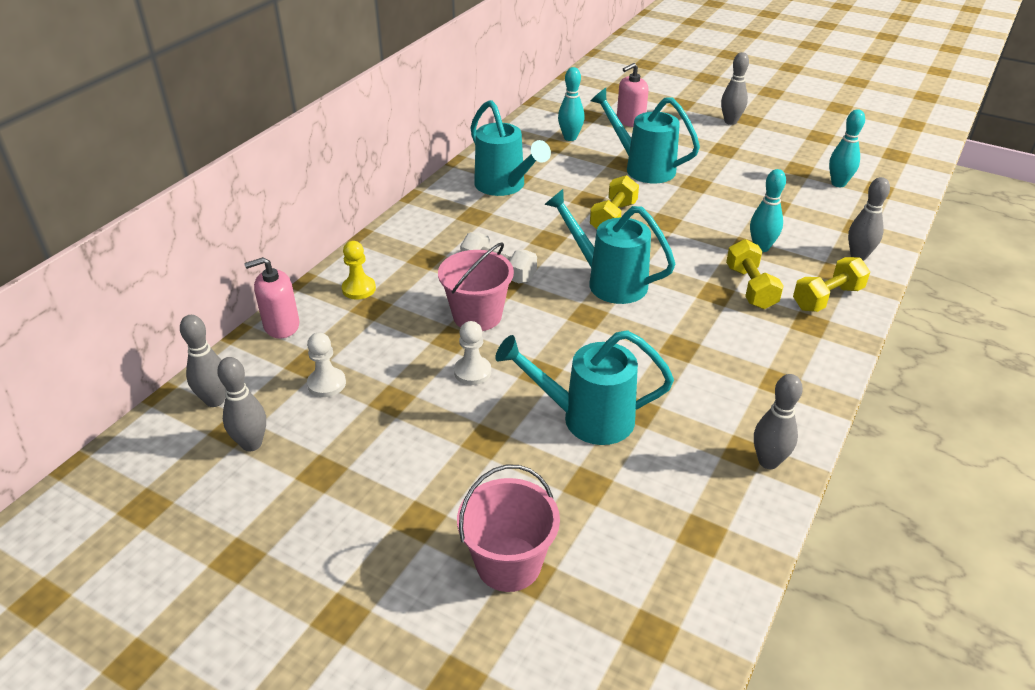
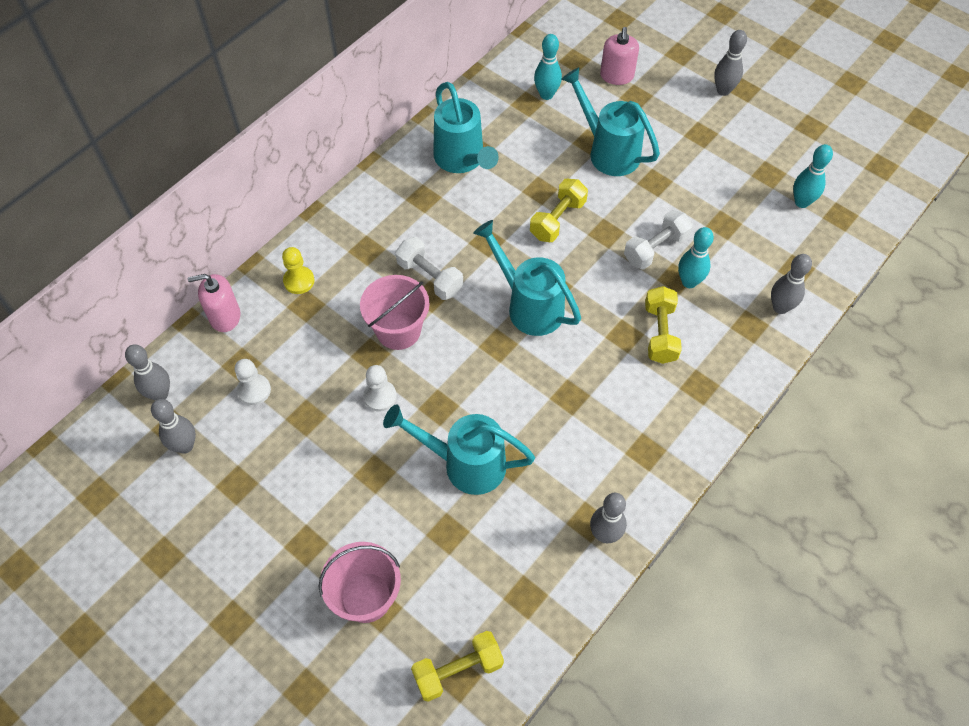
camera: 10 degrees right, 20 degrees up
(630, 121) = (617, 76): pink soap dispenser -> pink soap dispenser turned 60 degrees counterclockwise
(717, 228) = (655, 248): none -> white dumbbell
(827, 298) = (728, 357): yellow dumbbell -> yellow dumbbell (458, 670)

